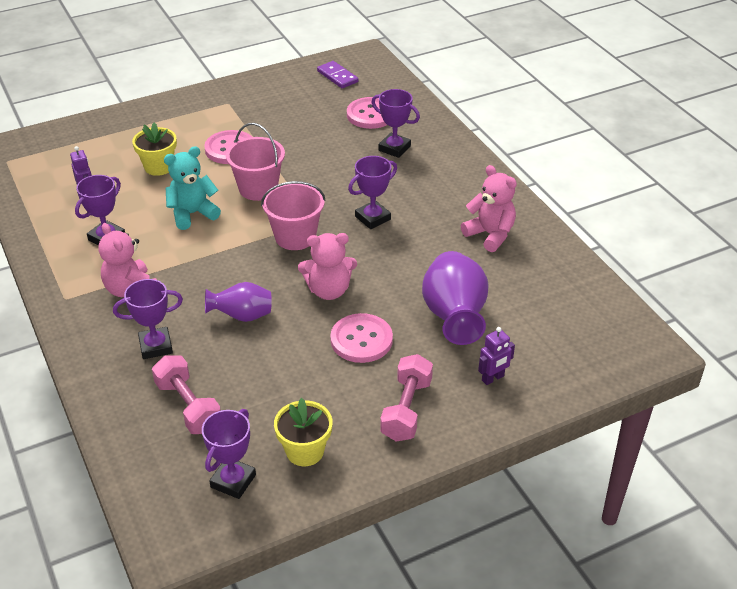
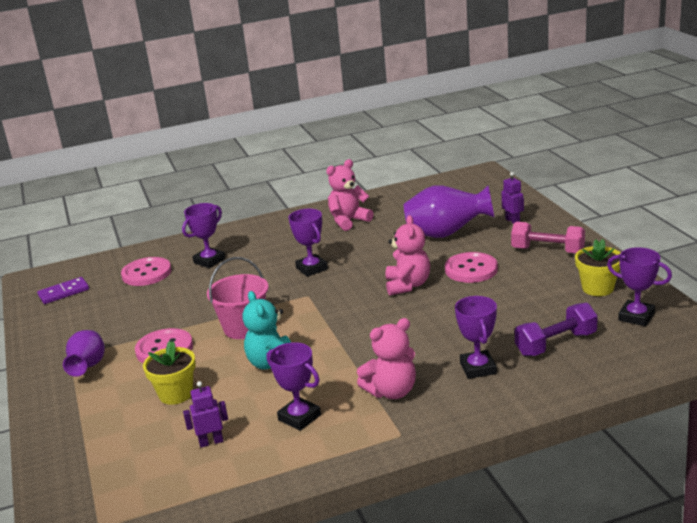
camera: 80 degrees left, 15 degrees down
(188, 406) = (556, 344): pink dumbbell -> purple dumbbell
(242, 316) = (438, 325): purple vase -> purple vase (88, 367)
(295, 237) = (328, 304): pink bucket -> none

